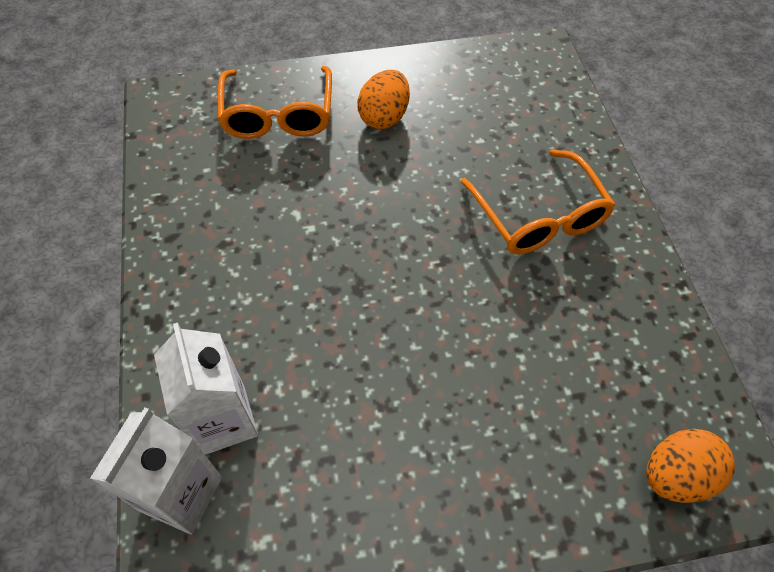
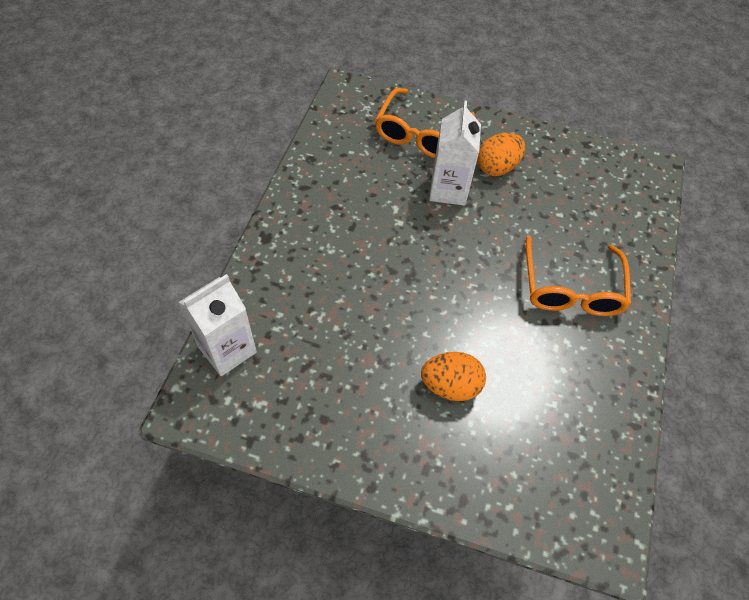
camera: 25 degrees right, 0 degrees up
(223, 420) = (275, 318): white carton -> white carton (448, 189)
(675, 475) = (561, 511): orange egg -> orange egg (450, 385)

